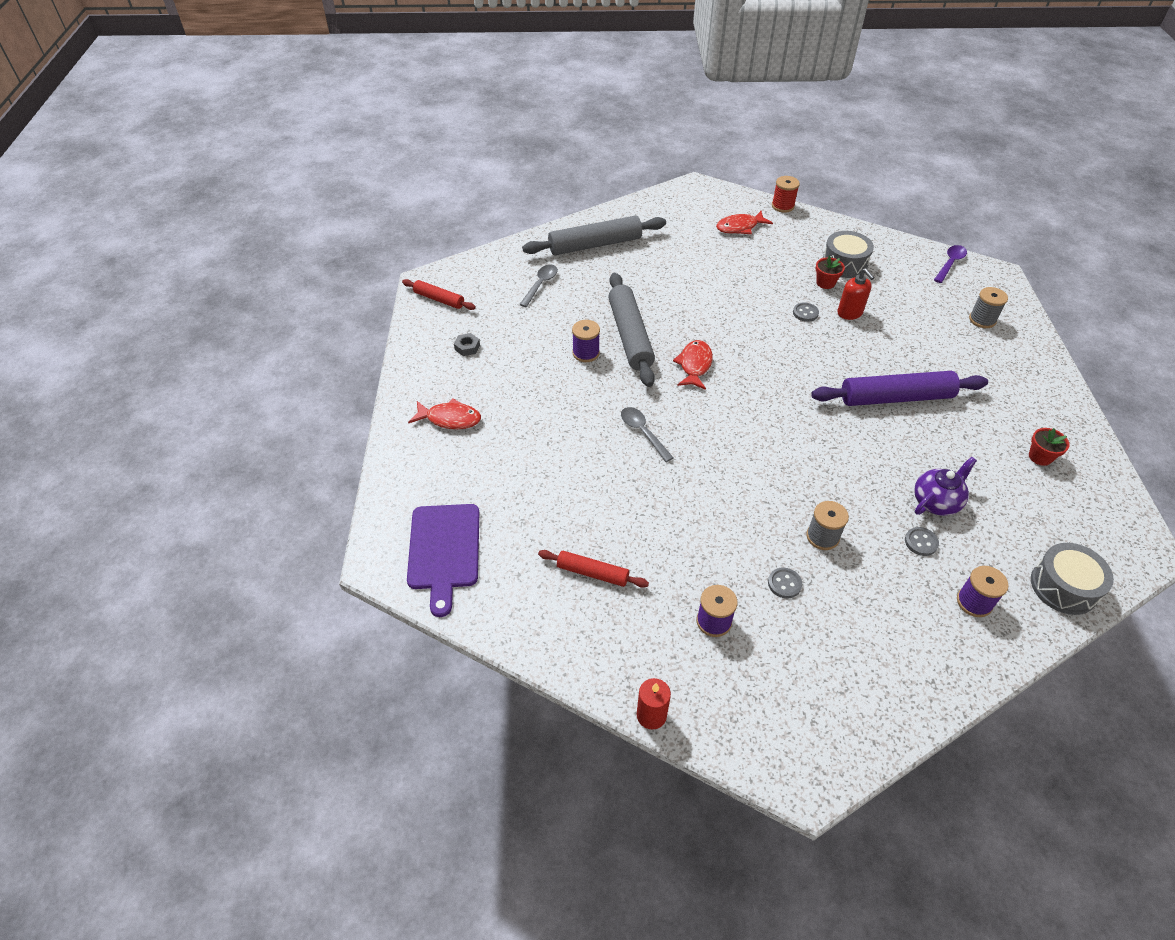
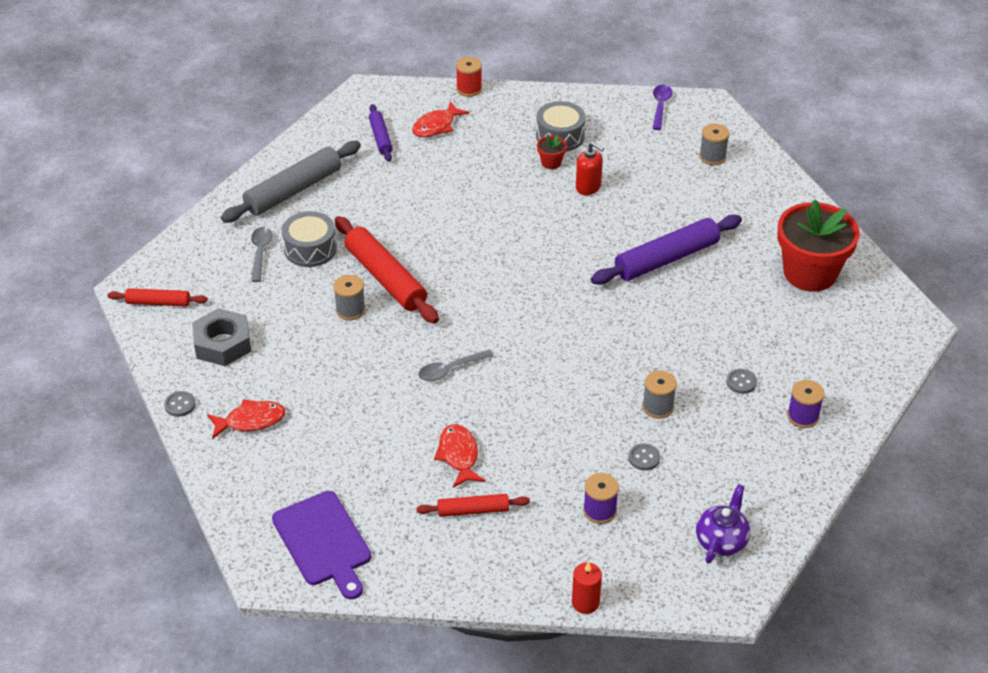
camera: 25 degrees left, 5 degrees down
(467, 347) = (223, 344): grey nut -> grey nut, size x2.15
(586, 353) = (350, 310): purple spool -> grey spool
(630, 336) = (385, 278): grey rolling pin -> red rolling pin
(643, 432) = (450, 369): grey spoon -> grey spoon turned 60 degrees counterclockwise
(688, 224) = (380, 138): none -> purple rolling pin
(694, 365) = (465, 287): red fish -> red fish (459, 456)
(805, 313) = (546, 200): grey button -> grey button (180, 405)
(936, 502) = (739, 343): purple teapot -> purple teapot (721, 540)
(1040, 457) = (810, 273): red flower pot -> red flower pot, size x2.46
(1063, 587) = (867, 378): grey drum -> grey drum (310, 249)

